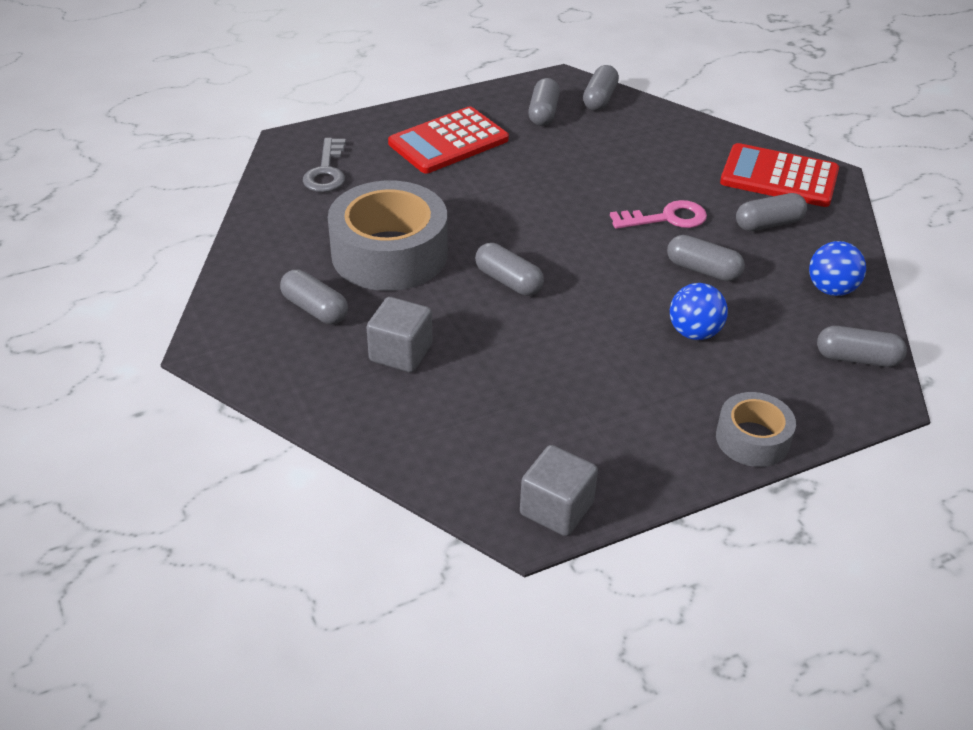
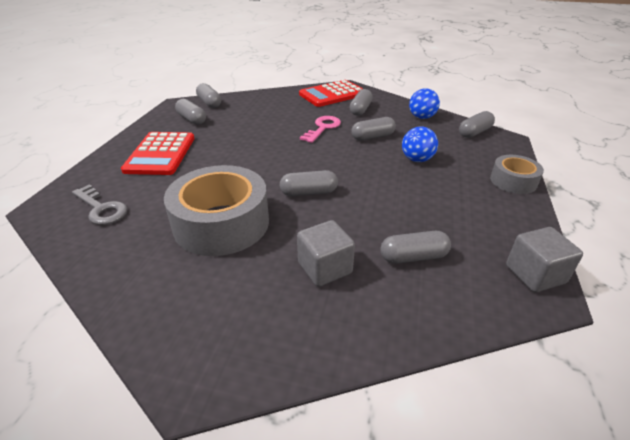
camera: 50 degrees left, 5 degrees down
(315, 309) = (228, 287): grey capsule -> grey capsule (413, 257)

